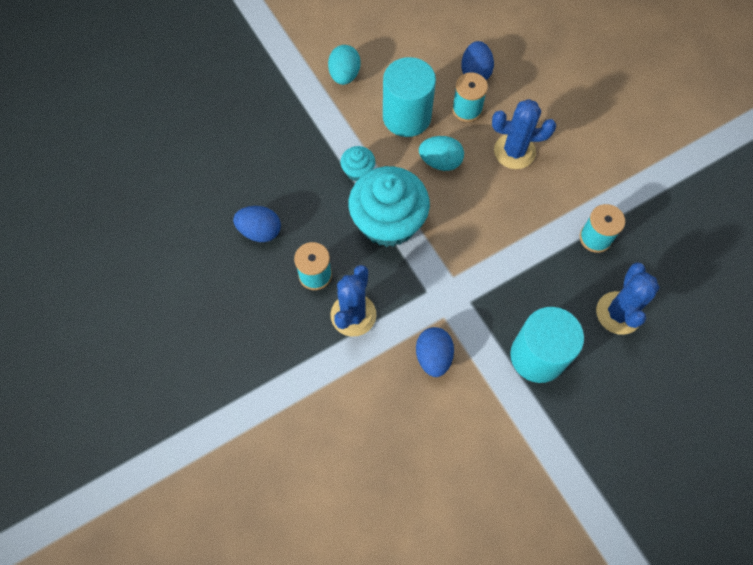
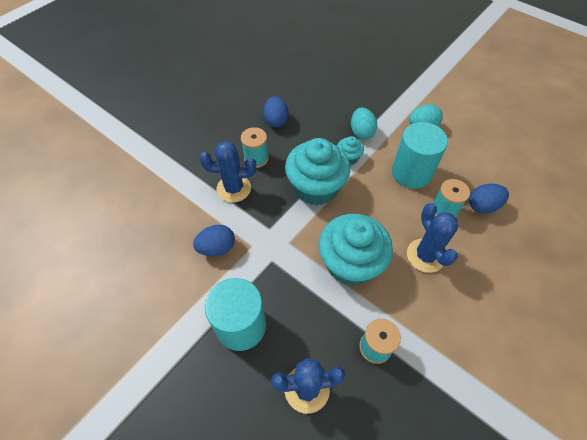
camera: 70 degrees right, 10 degrees down
(440, 162) = (385, 205): turquoise egg -> turquoise egg (361, 132)
(500, 224) = (350, 263): none -> turquoise cupcake

